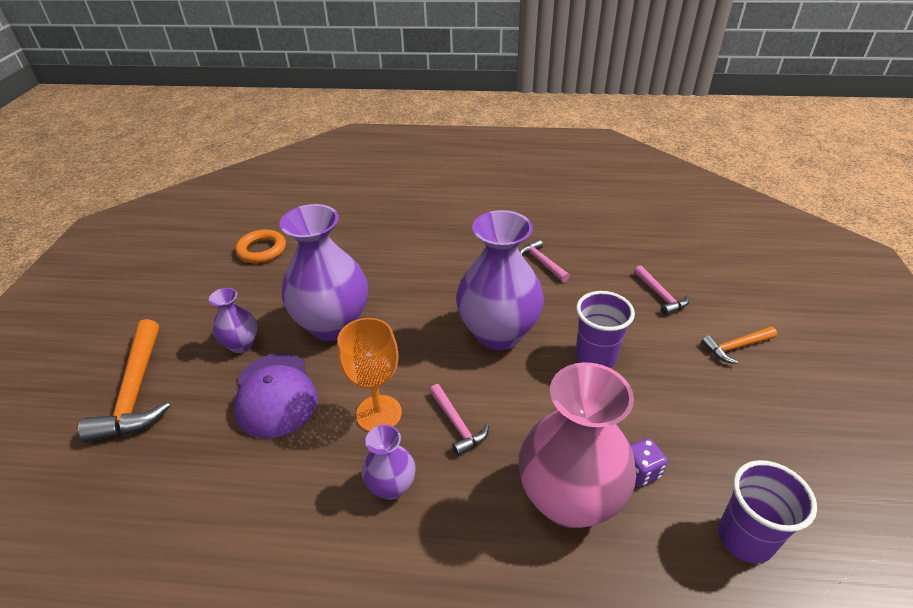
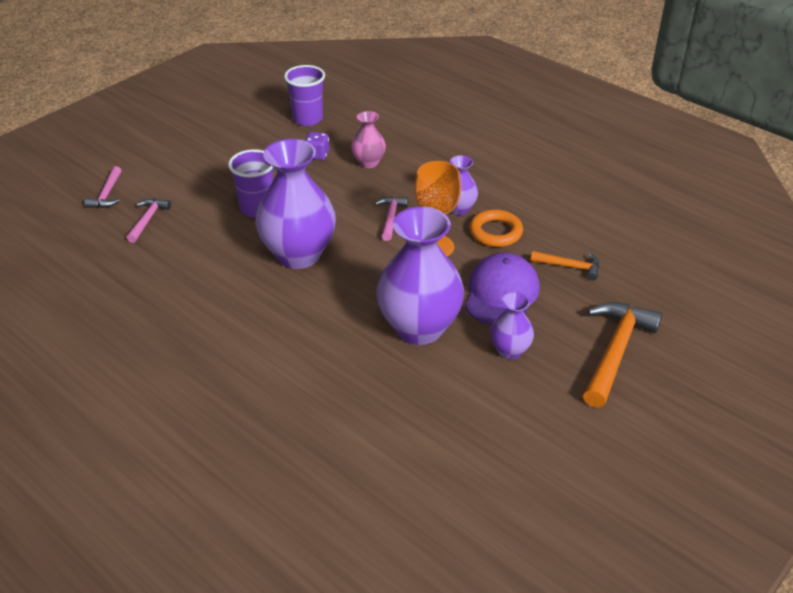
camera: 145 degrees left, 0 degrees up
(262, 250) = (432, 466): orange ring -> orange ring (495, 232)
(541, 262) = (184, 291): pink hammer -> pink hammer (107, 194)
(569, 499) = (368, 162): pink vase -> pink vase, size x0.50
(736, 347) = (165, 172): orange hammer -> orange hammer (570, 266)

